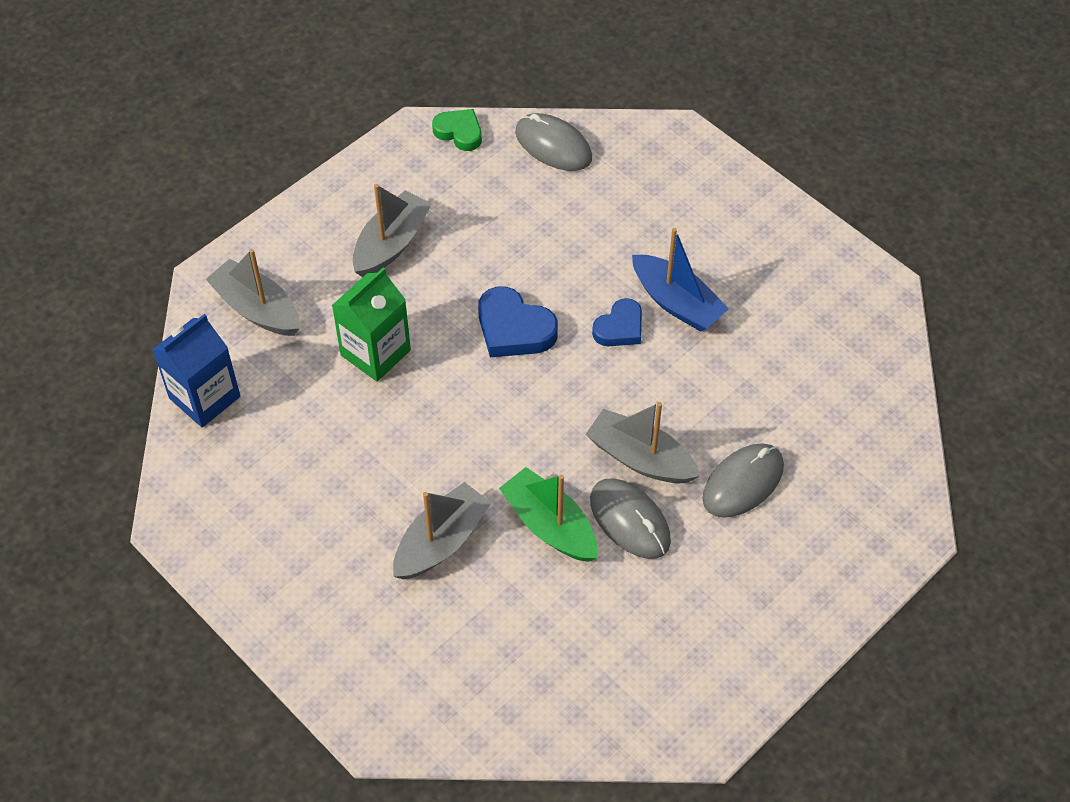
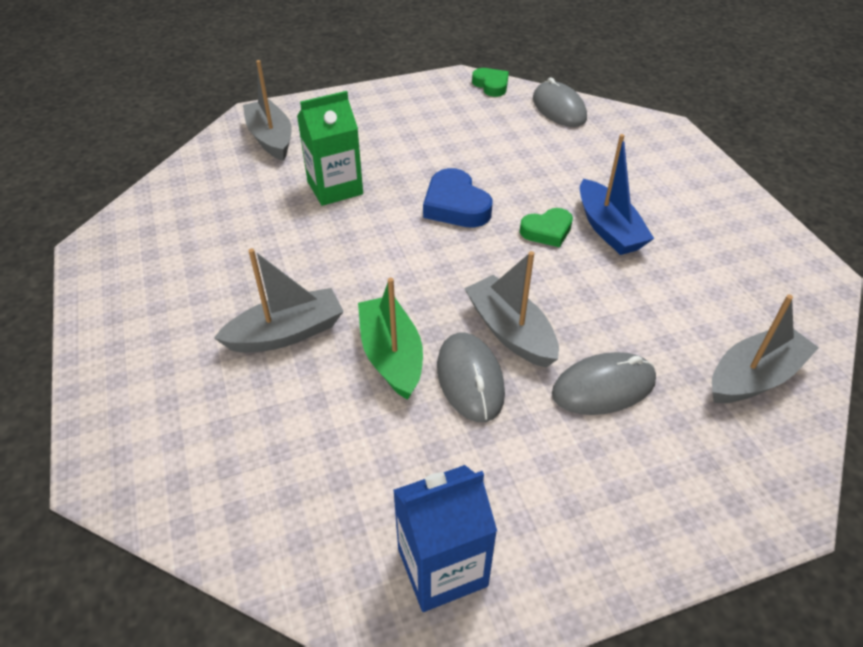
camera: 25 degrees right, 10 degrees down
(204, 397) = (189, 177): blue carton -> blue carton (442, 567)
(391, 244) = (396, 130): grey boat -> grey boat (754, 376)
(619, 328) = (547, 231): blue heart -> green heart

